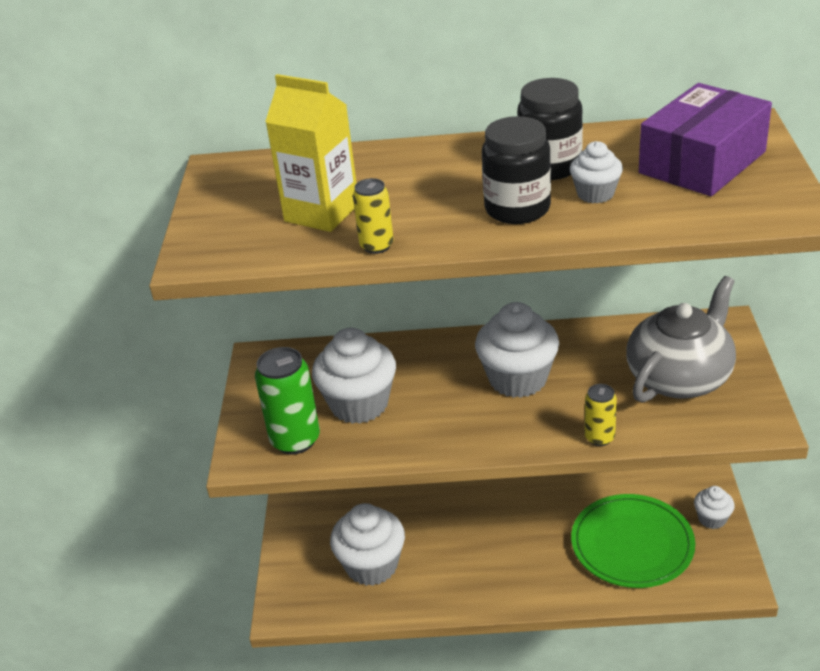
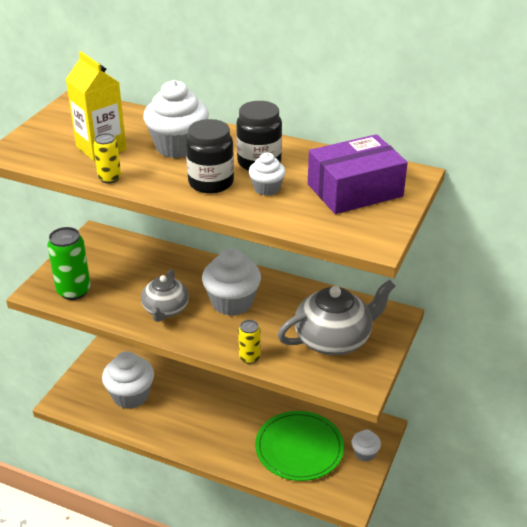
camera: 20 degrees right, 0 degrees up
(359, 404) = (126, 283): white cupcake -> white cupcake (178, 147)
(440, 419) = (165, 309): none -> grey teapot

